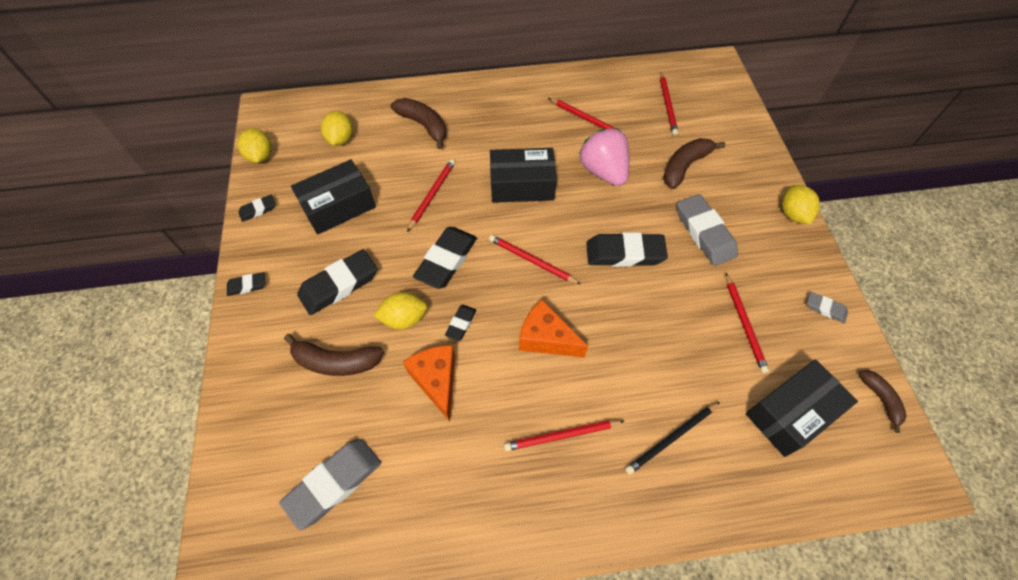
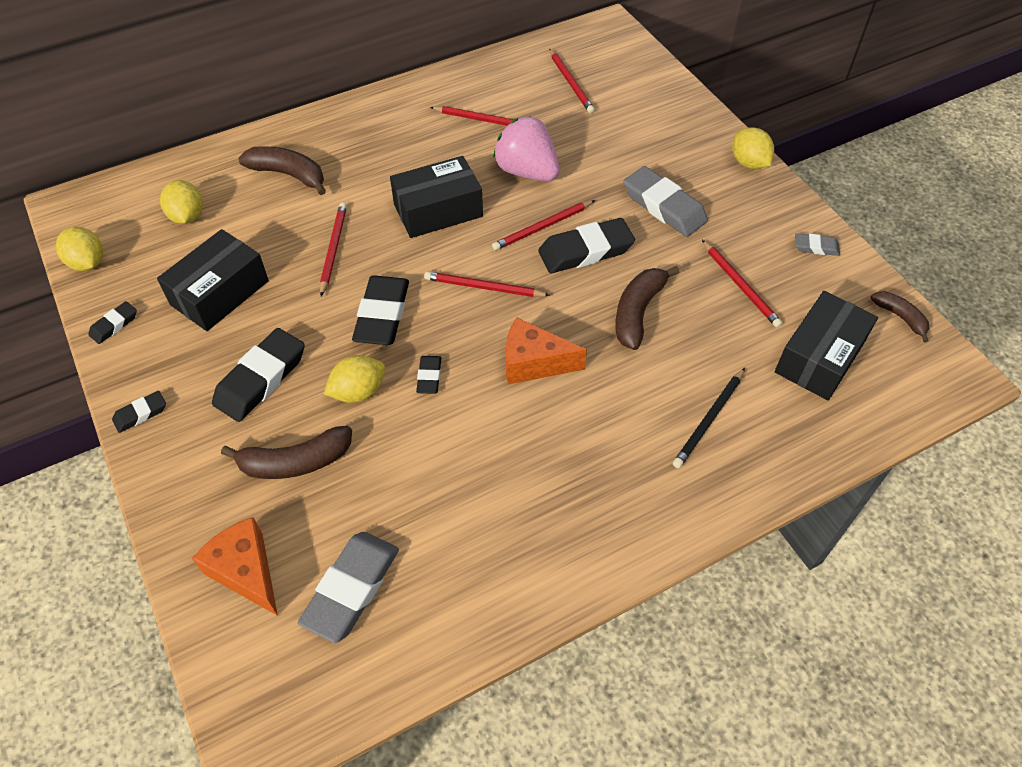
camera: 20 degrees left, 5 degrees down
(436, 381) = (426, 444): orange cheese -> orange cheese (246, 571)
(561, 436) = (592, 455): red pencil -> red pencil (542, 227)
(685, 166) = (616, 143): brown banana -> brown banana (638, 312)

